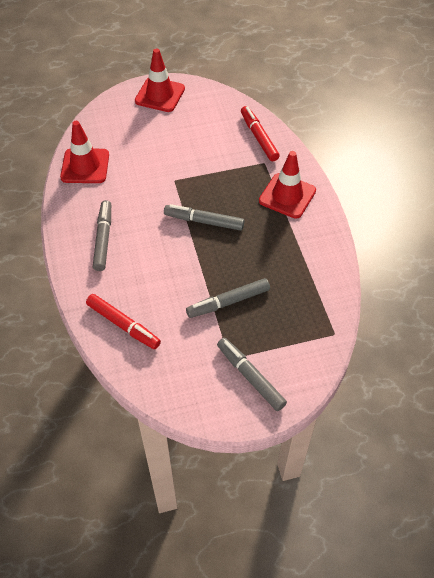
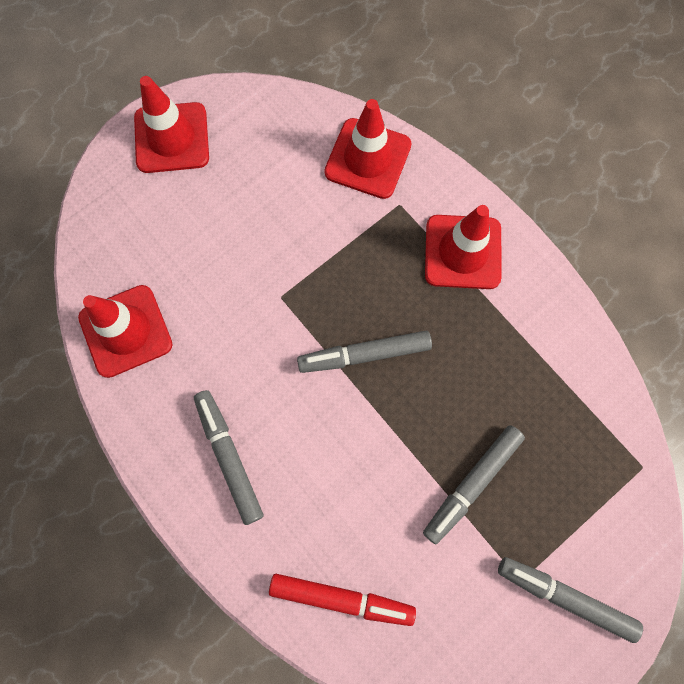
camera: 25 degrees left, 20 degrees up
(259, 137) = (368, 159): red marker -> red traffic cone

